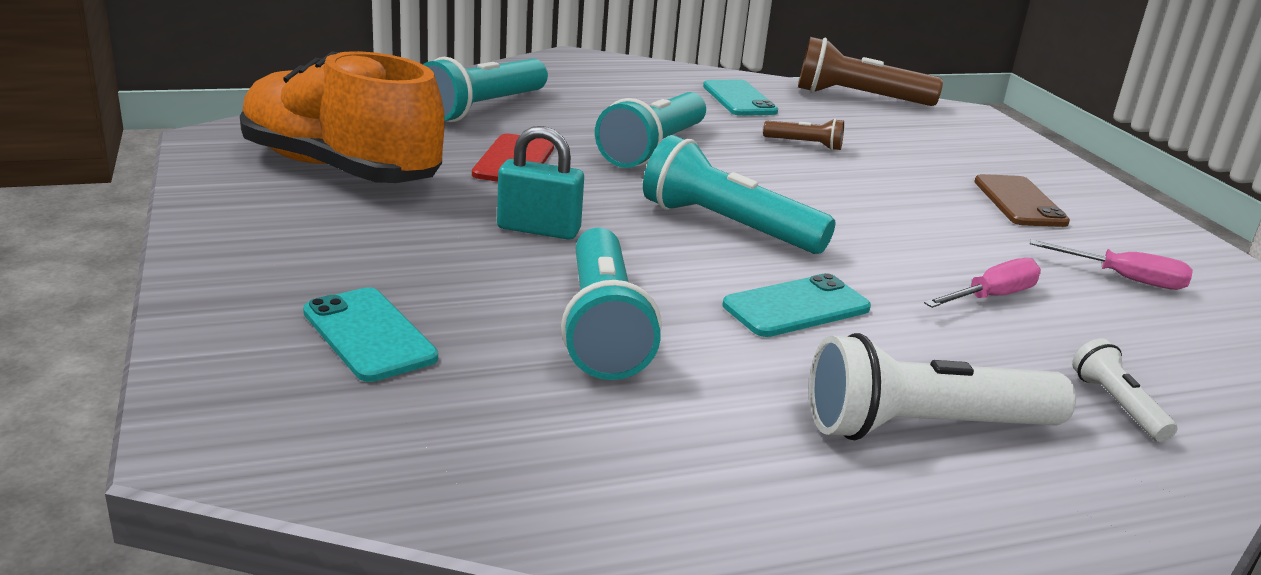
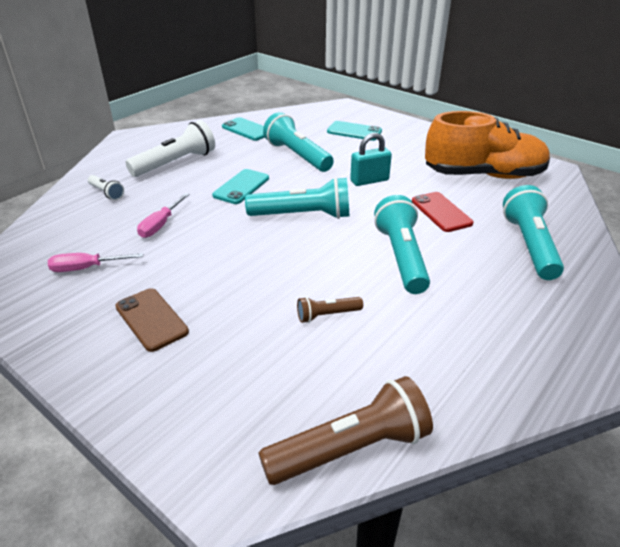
camera: 150 degrees right, 10 degrees up
(739, 99) = (433, 363): turquoise phone -> turquoise phone (247, 129)

